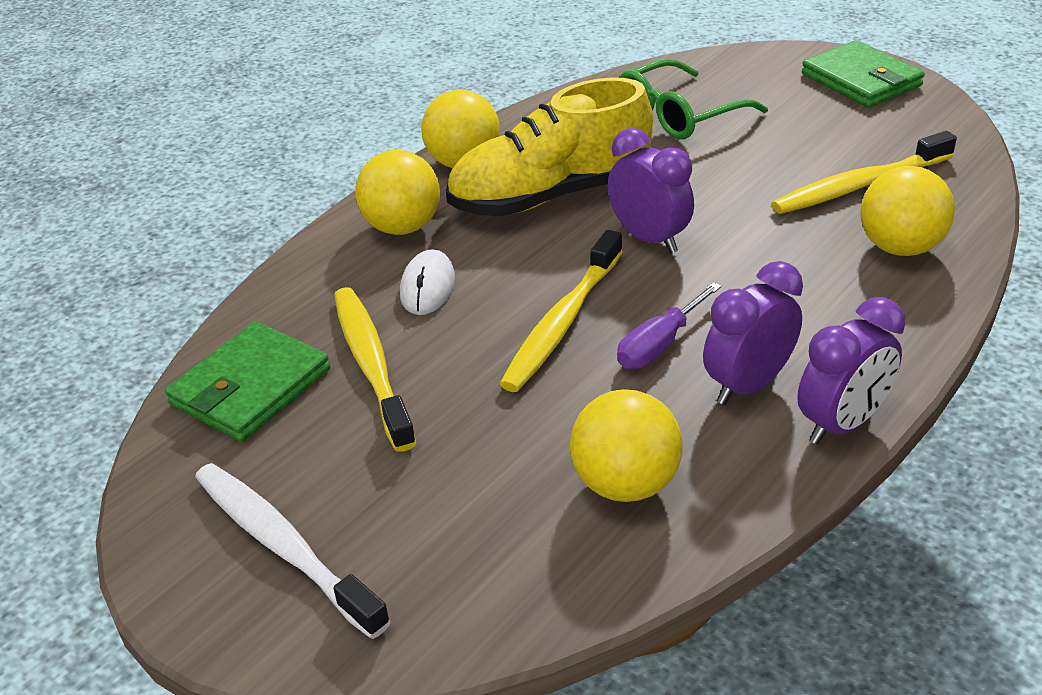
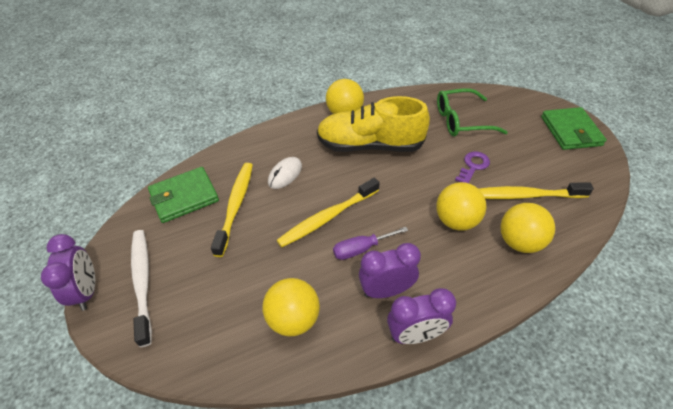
camera: 25 degrees right, 10 degrees up
(402, 227) = (296, 138): yellow ball -> yellow ball (456, 221)
(649, 239) = (398, 187): purple clock -> purple clock (87, 291)
(749, 172) = (473, 166): none -> purple key

